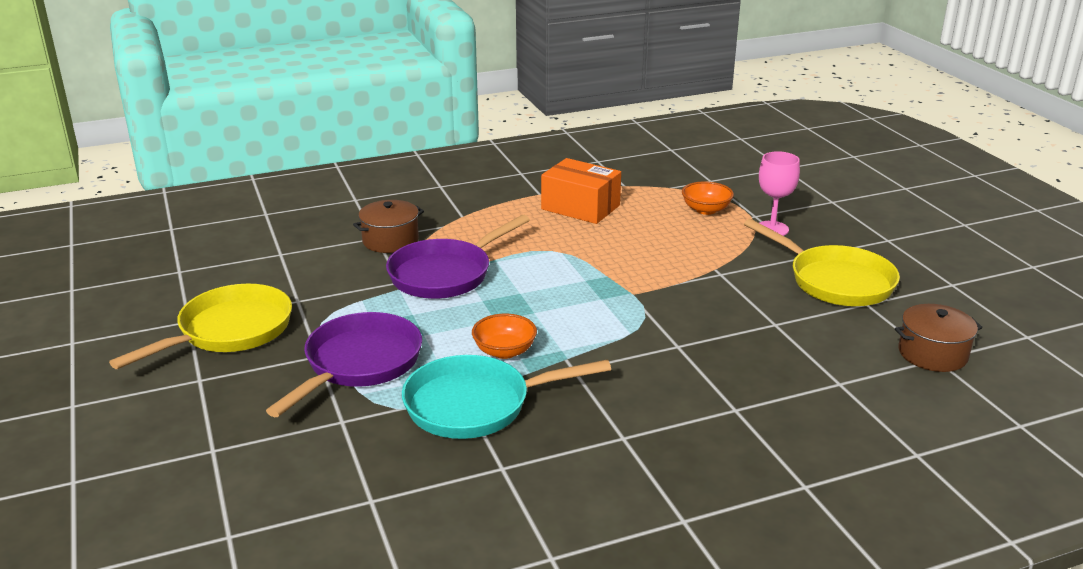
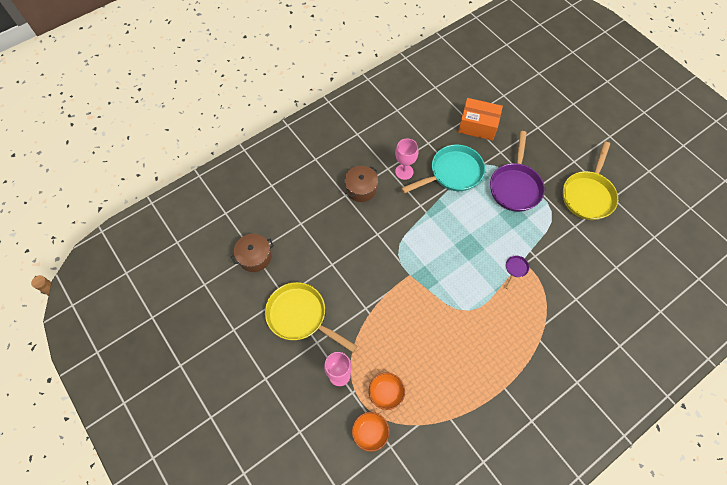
camera: 165 degrees right, 35 degrees up
(390, 240) = (565, 298): brown pot -> brown pot (361, 189)
(445, 274) = (515, 269): purple pan -> purple pan, size x0.41
(504, 351) = (456, 210): orange bowl -> orange bowl (370, 432)
(580, 207) = (470, 374): orange box -> orange box (478, 125)
(586, 425) = (404, 172): none -> pink goblet

